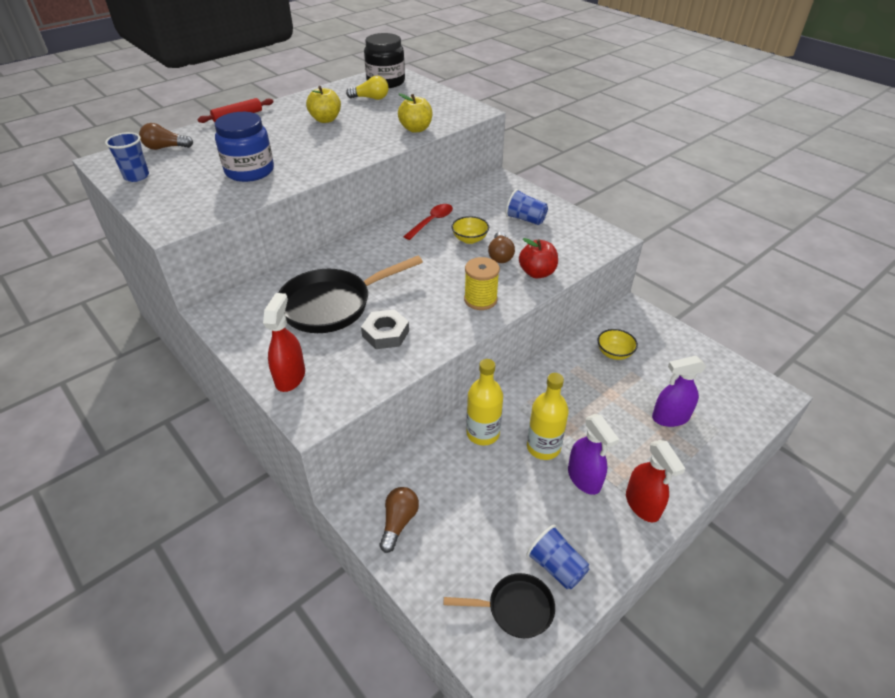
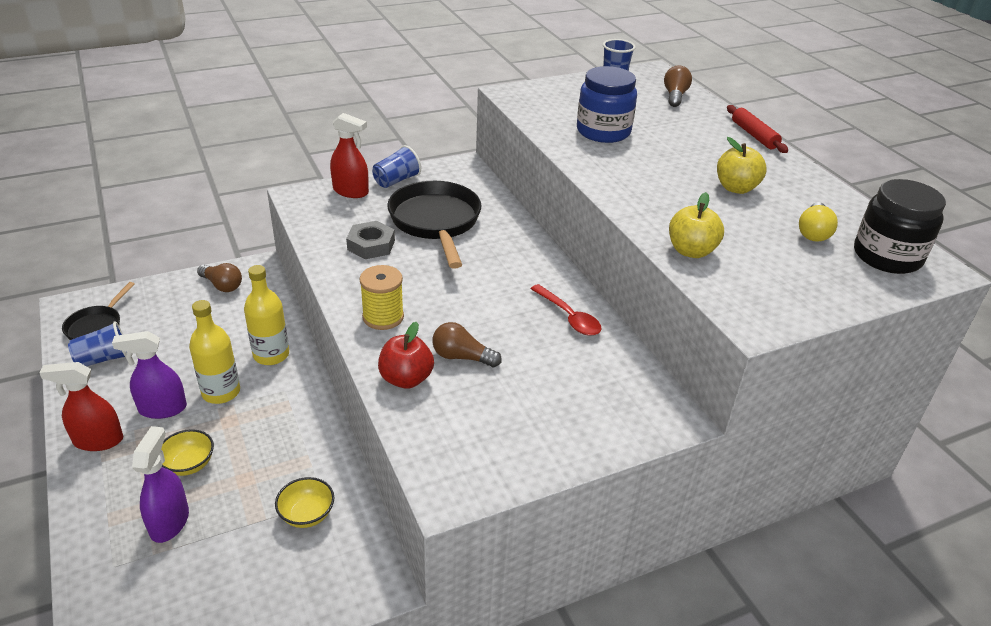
camera: 105 degrees right, 5 degrees down
(470, 239) = (512, 340): yellow bowl -> yellow bowl (189, 464)
(525, 219) = (542, 409): blue cup -> blue cup (396, 180)

